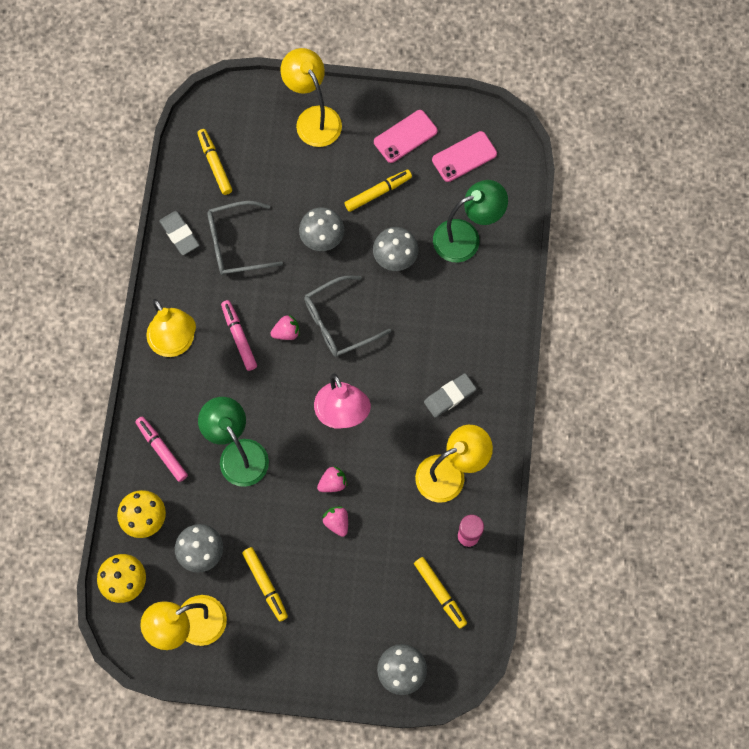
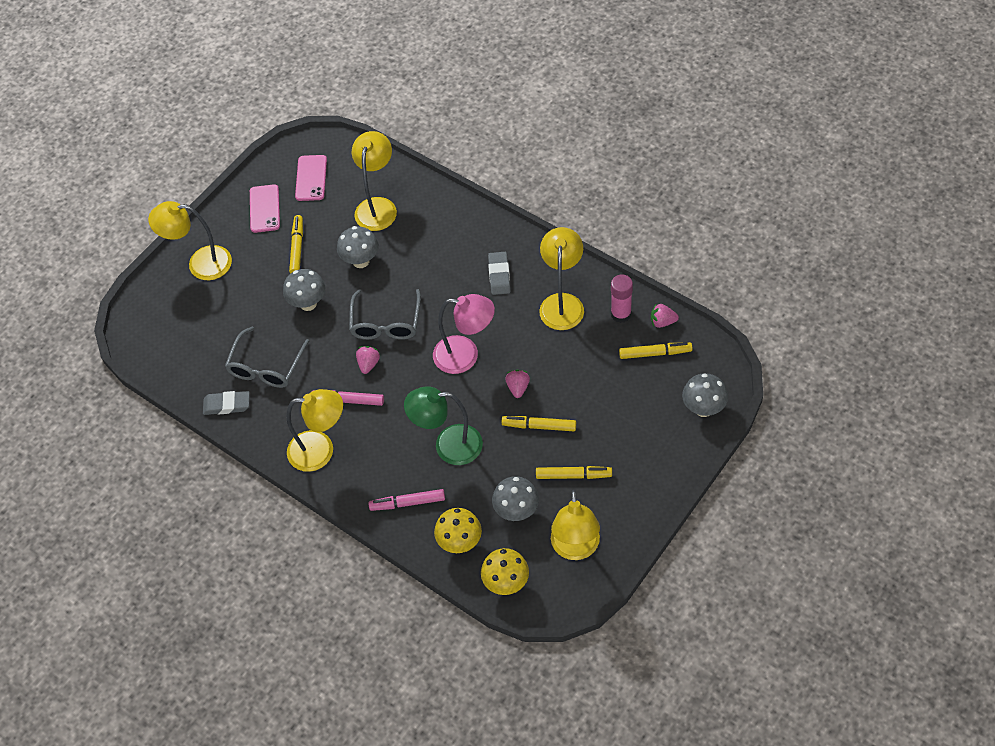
camera: 55 degrees left, 15 degrees down
(215, 164) = (185, 351): yellow marker -> yellow marker (539, 426)
(337, 522) = (553, 399): pink strawberry -> pink strawberry (662, 322)
(466, 237) = (377, 206): green lamp -> yellow lamp

